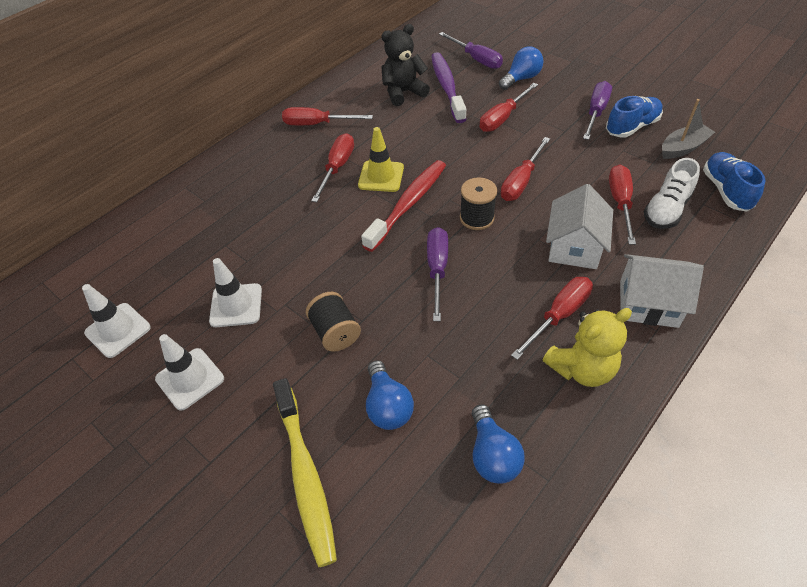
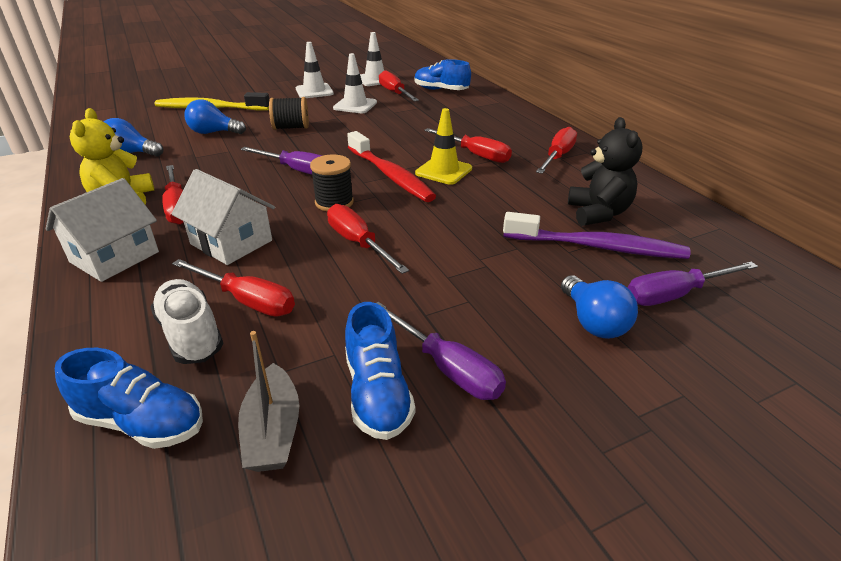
camera: 110 degrees right, 15 degrees down
(153, 246) = (441, 90): none -> blue shoe
(502, 118) = (493, 269): red screwdriver -> red screwdriver (395, 93)

